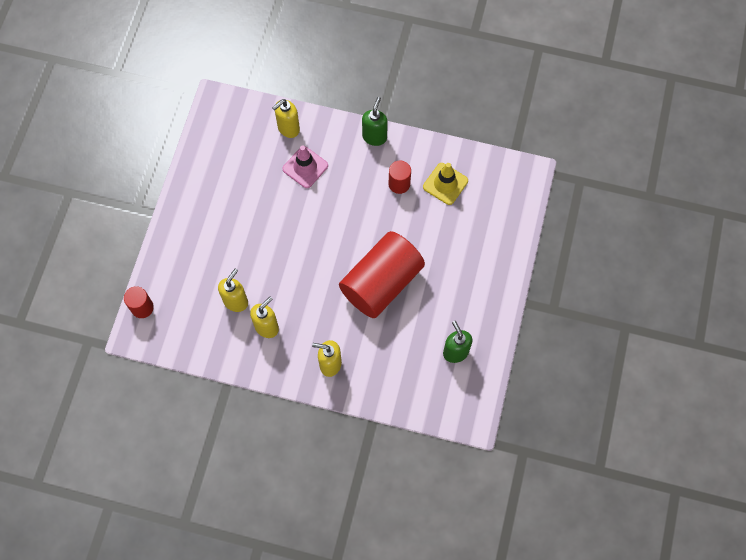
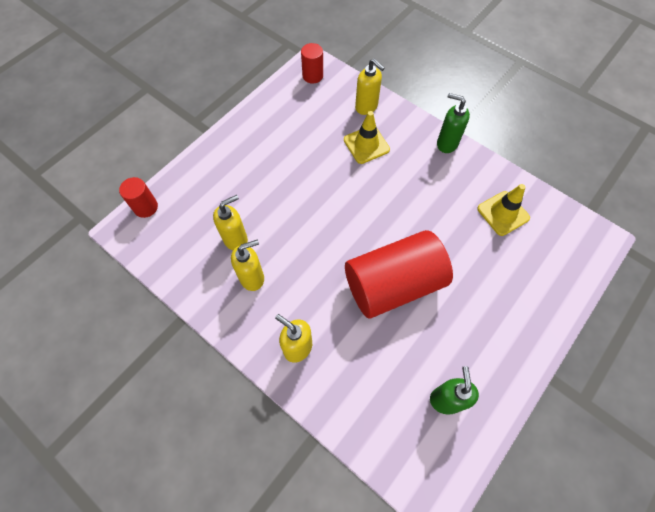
camera: 25 degrees right, 5 degrees down
(288, 128) = (366, 107): yellow soap dispenser -> yellow soap dispenser turned 120 degrees counterclockwise
(305, 167) = (366, 145): pink traffic cone -> yellow traffic cone
(374, 137) = (446, 143): green soap dispenser -> green soap dispenser turned 105 degrees counterclockwise
(399, 184) = (453, 195): red cylinder -> red cylinder (312, 76)

